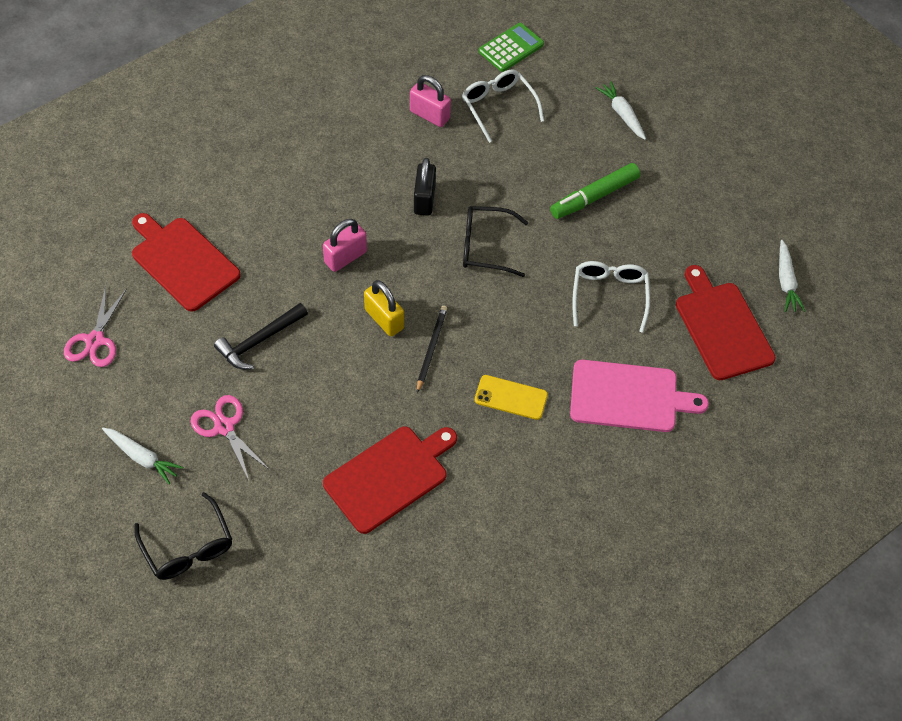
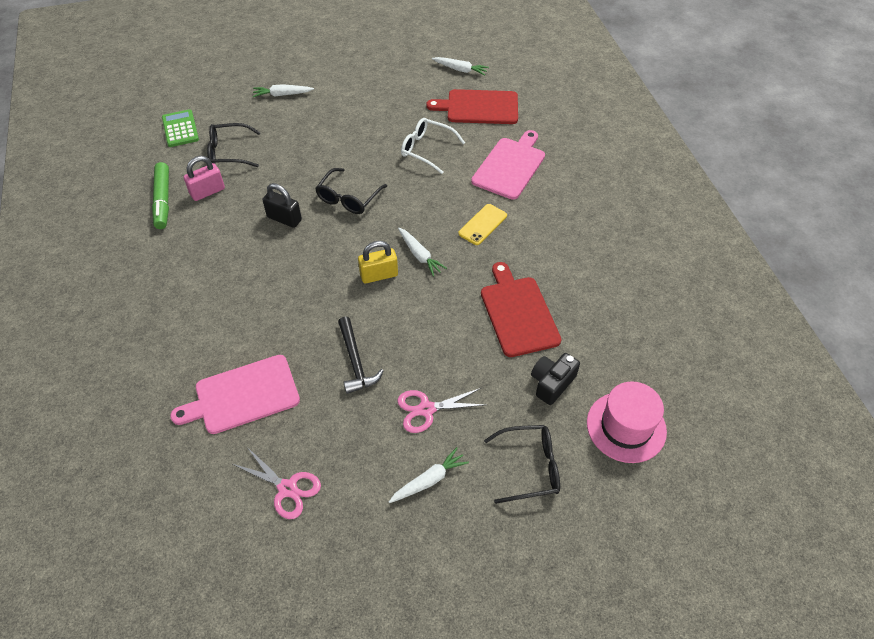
camera: 65 degrees left, 5 degrees down
(183, 261) = (243, 395): red cutting board -> pink cutting board
(273, 633) = (626, 427): none -> pink hat
(303, 539) = (552, 383): none -> black camera
(345, 257) = (308, 282): pink padlock -> none
(431, 348) = (420, 255): black pencil -> white carrot
(498, 107) = (229, 152): white glasses -> black glasses
(594, 197) = (342, 130): green marker -> green marker (163, 200)

